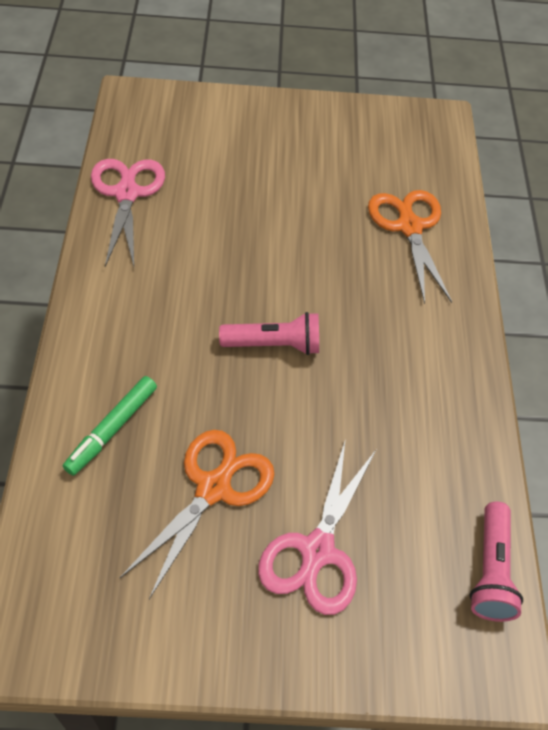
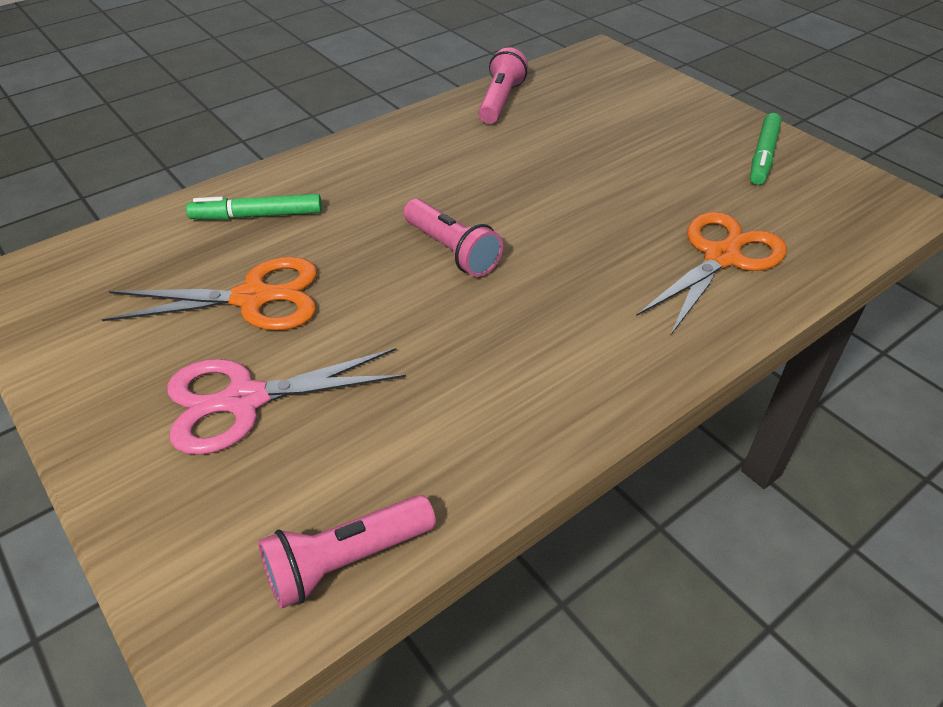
camera: 55 degrees right, 10 degrees down
(126, 194) = (500, 101): pink scissors -> pink flashlight
(339, 129) = (763, 156): none -> green marker

